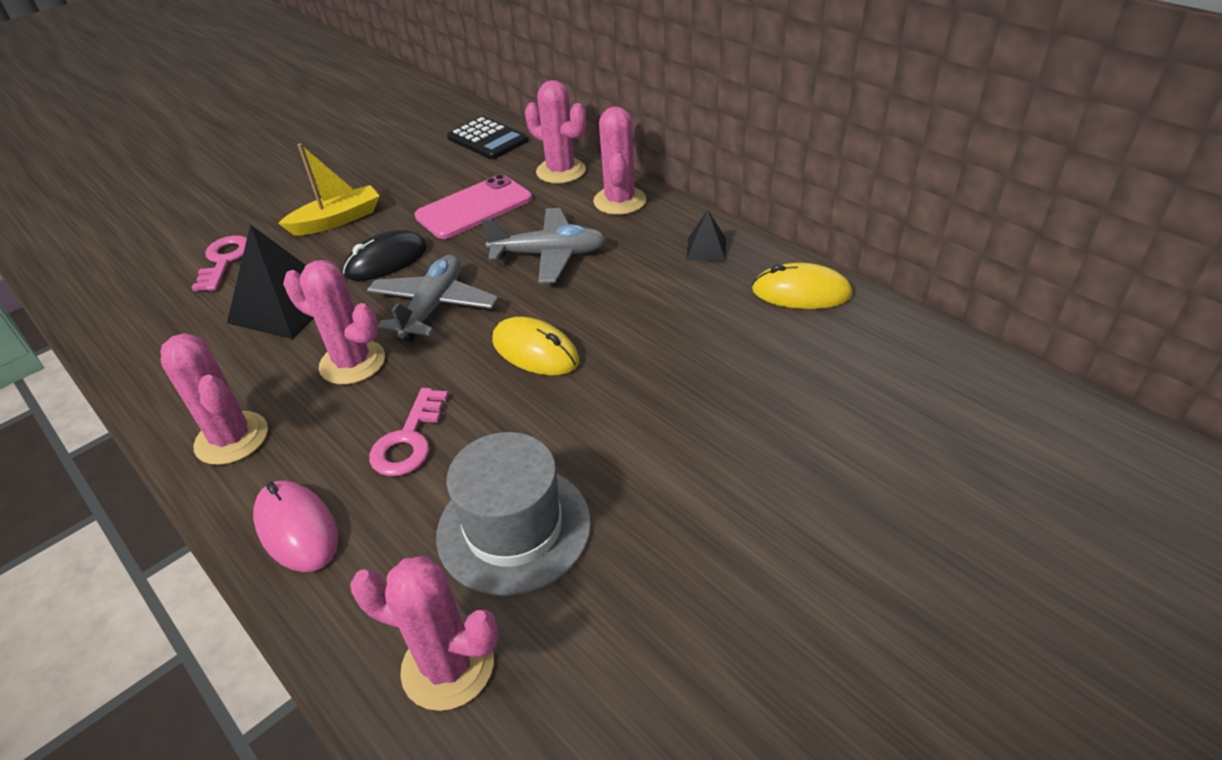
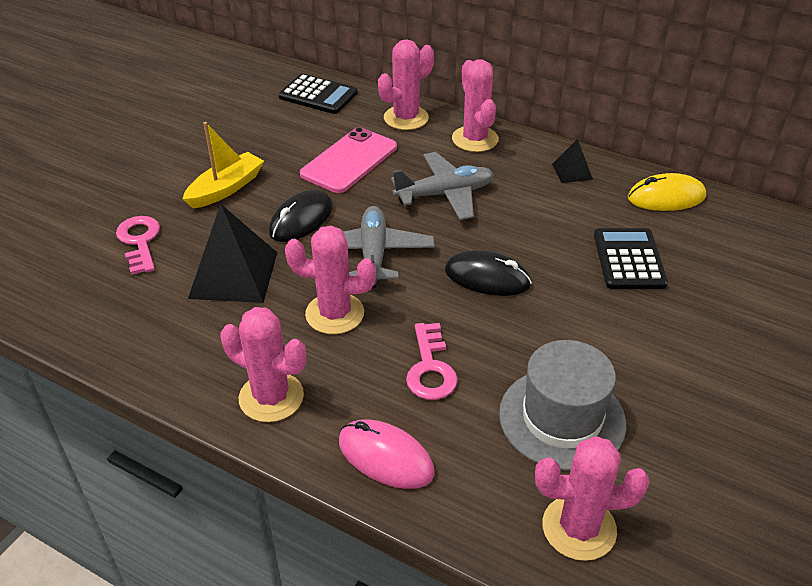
camera: 20 degrees left, 0 degrees up
(535, 351) = (487, 278): yellow mouse -> black mouse
(561, 171) = (406, 118): pink cactus -> pink cactus turned 60 degrees counterclockwise
(711, 357) = (629, 259): none -> black calculator

